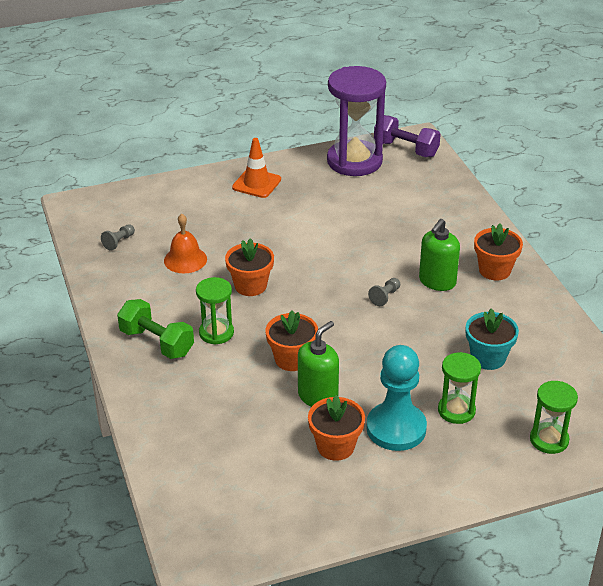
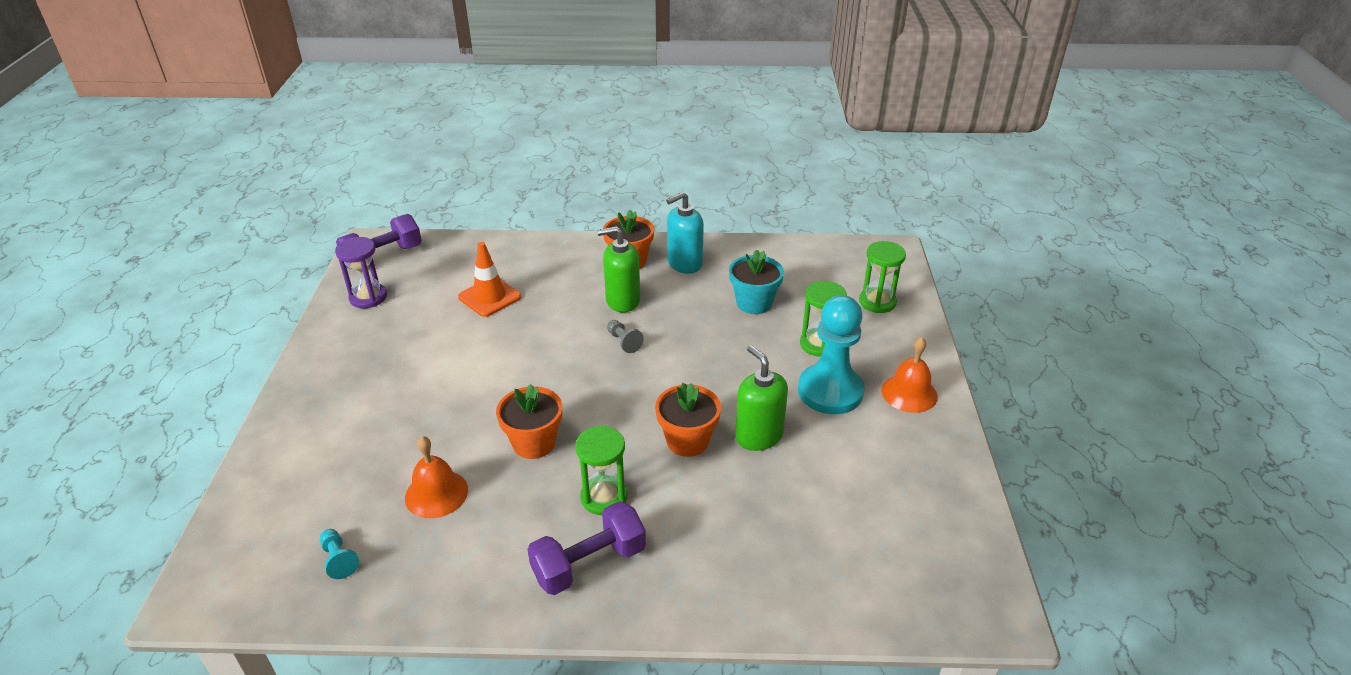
camera: 70 degrees left, 0 degrees up
(119, 242) = (339, 559): grey pawn -> turquoise pawn
(157, 342) = (589, 563): green dumbbell -> purple dumbbell
(256, 183) = (334, 386): orange traffic cone -> orange traffic cone (489, 297)
(335, 446) = (842, 443): orange flower pot -> none
(354, 161) = (368, 297): purple hourglass -> purple hourglass, size x0.52
(424, 480) = (909, 393): none -> orange bell
(437, 281) = (622, 300): green soap dispenser -> green soap dispenser turned 120 degrees clockwise
(515, 302) = (684, 263): none -> turquoise soap dispenser

